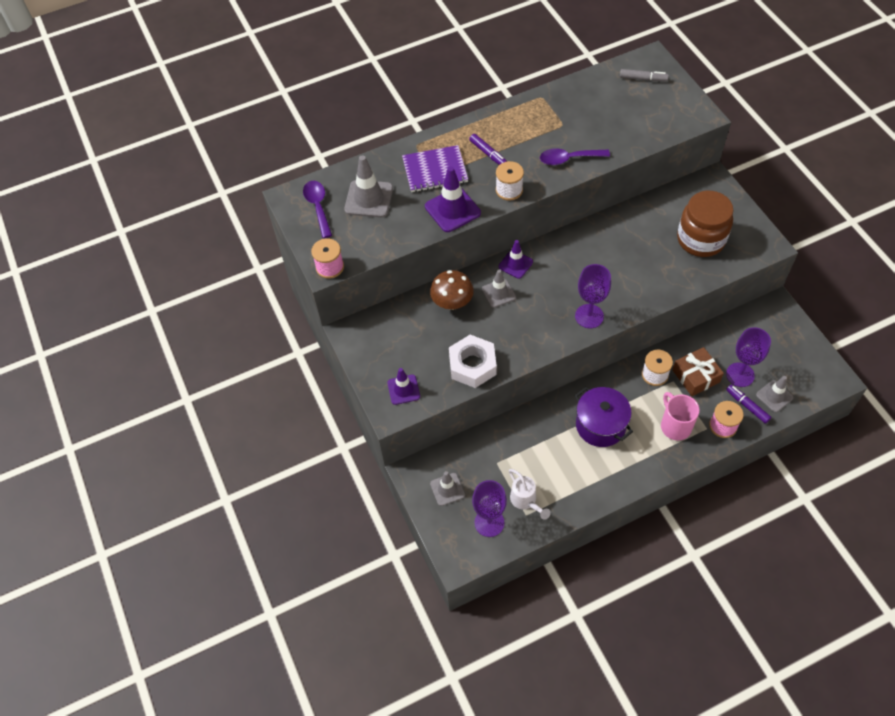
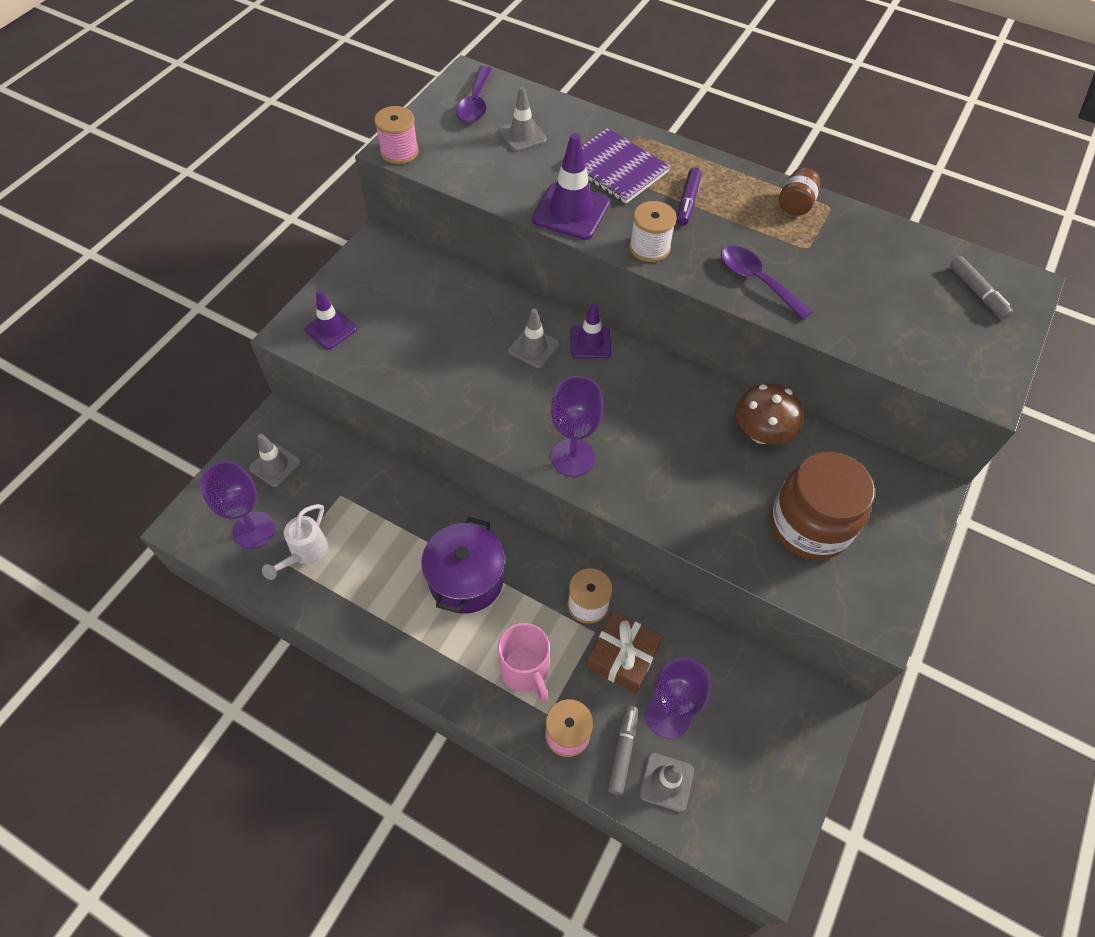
camera: 50 degrees right, 0 degrees up
(318, 207) = (475, 103): purple spoon -> purple spoon turned 150 degrees clockwise
(369, 199) = (522, 135): grey traffic cone -> grey traffic cone, size x0.64
(452, 302) = (485, 311): brown mushroom -> brown mushroom (761, 433)
(472, 365) = (409, 375): white nut -> none
(528, 110) = (795, 205): none -> brown jar
(675, 426) = (525, 670): pink mug -> pink mug turned 120 degrees clockwise
(747, 406) = (623, 751): purple marker -> grey marker

